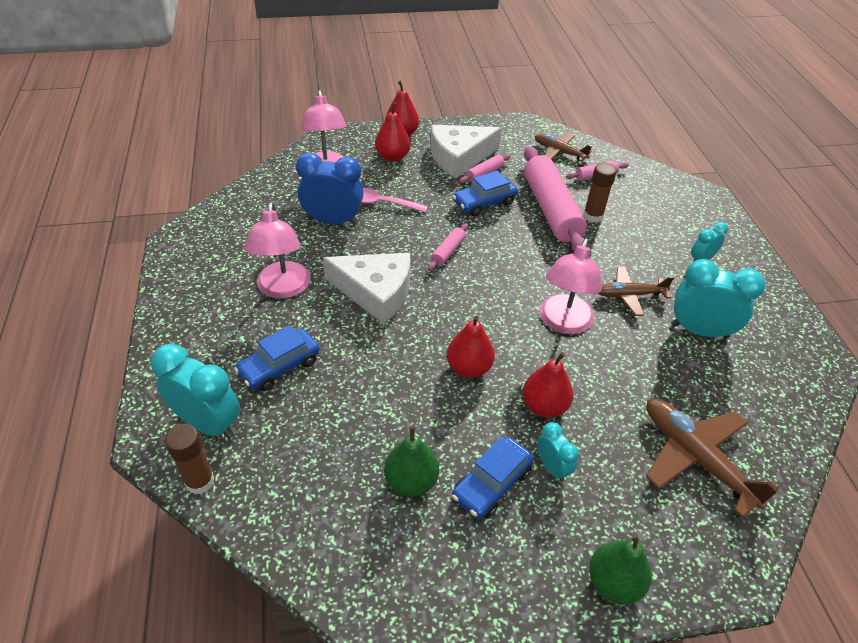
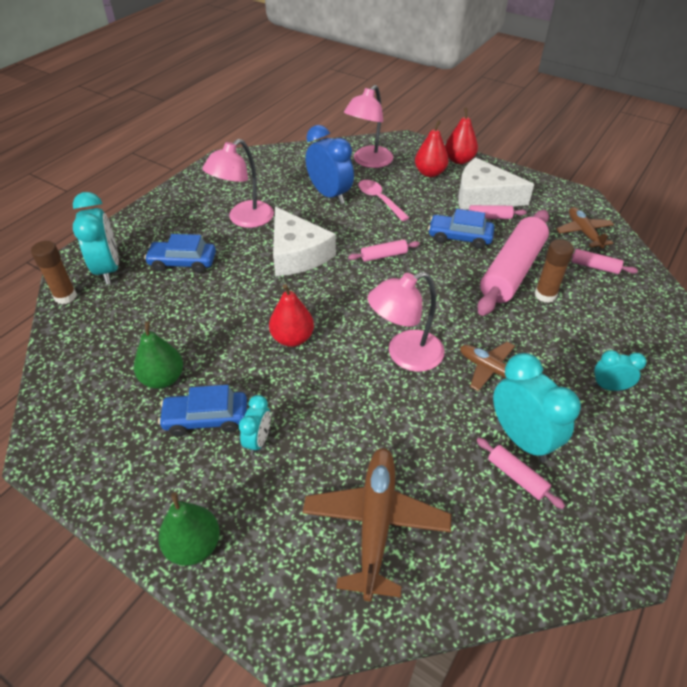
camera: 45 degrees right, 0 degrees up
(544, 406) = (309, 399): red pear -> none
(726, 358) = (516, 476): none -> pink rolling pin

